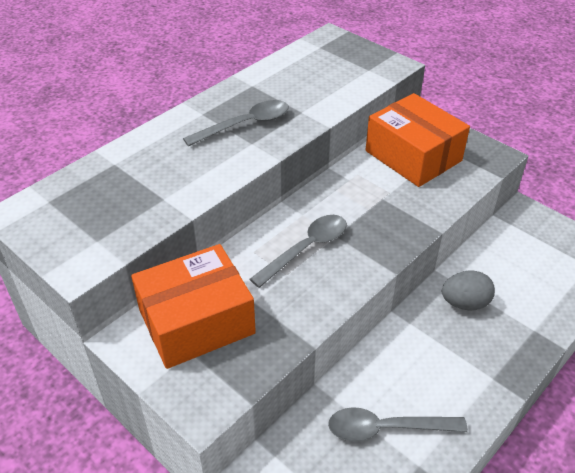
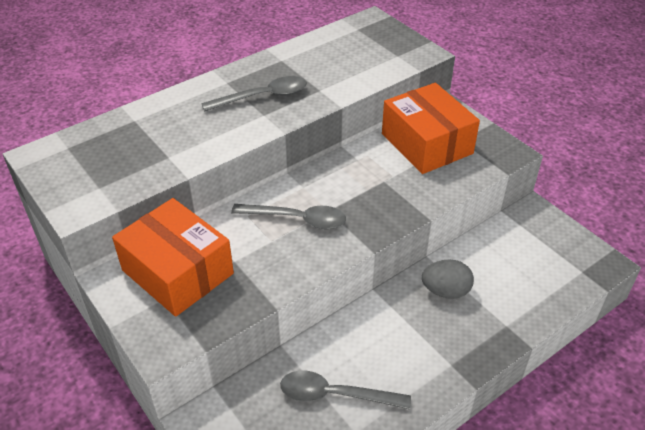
camera: 10 degrees right, 0 degrees up
(196, 321) = (178, 272): orange box -> orange box turned 60 degrees clockwise
(306, 249) = (297, 219): grey spoon -> grey spoon turned 45 degrees clockwise

